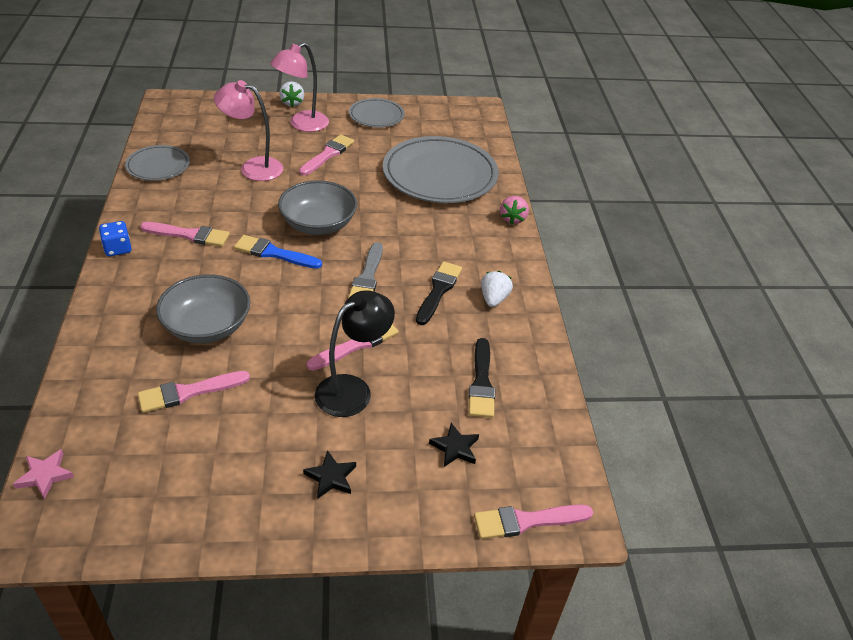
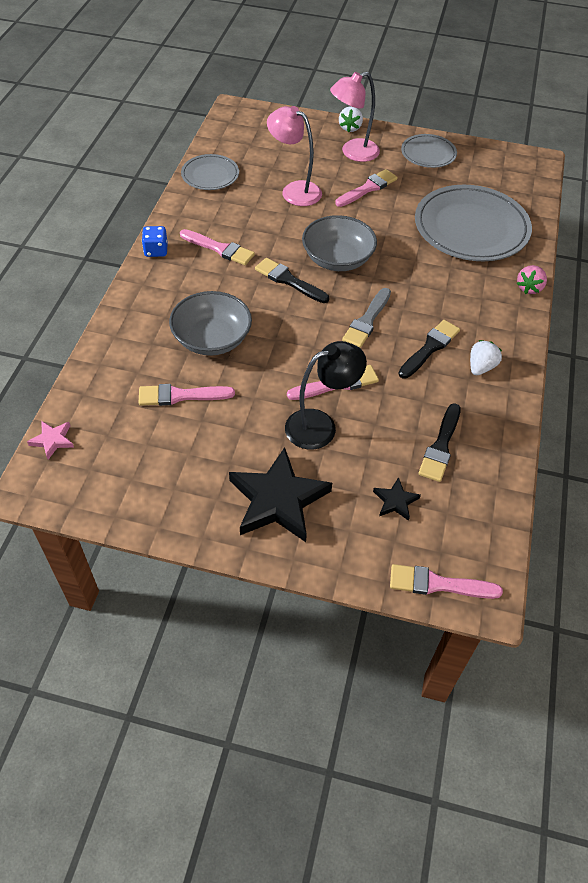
camera: 20 degrees right, 10 degrees up
(274, 253) = (289, 280): blue brush -> black brush
(331, 477) = (278, 500): black star -> black star, size x2.20

